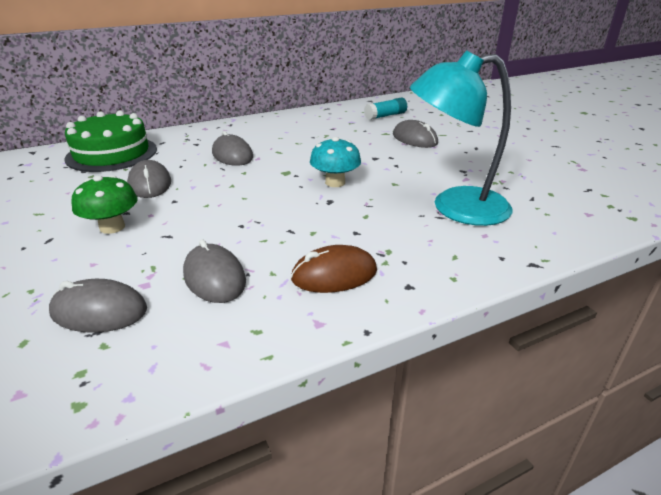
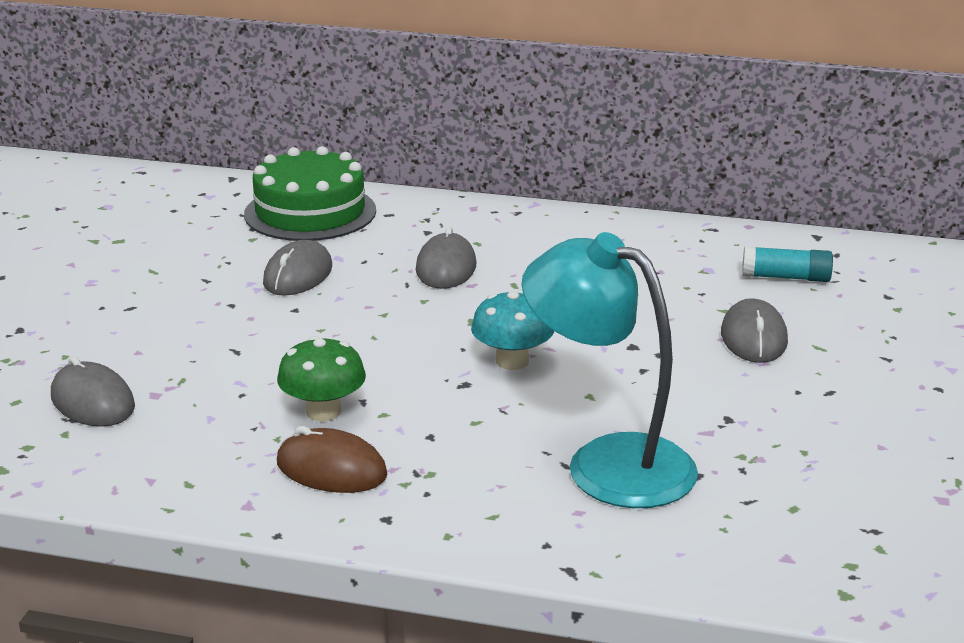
camera: 40 degrees right, 5 degrees down
(112, 227) = (198, 317): green mushroom -> green mushroom (323, 411)
(214, 277) = (219, 416): grey mouse -> none

